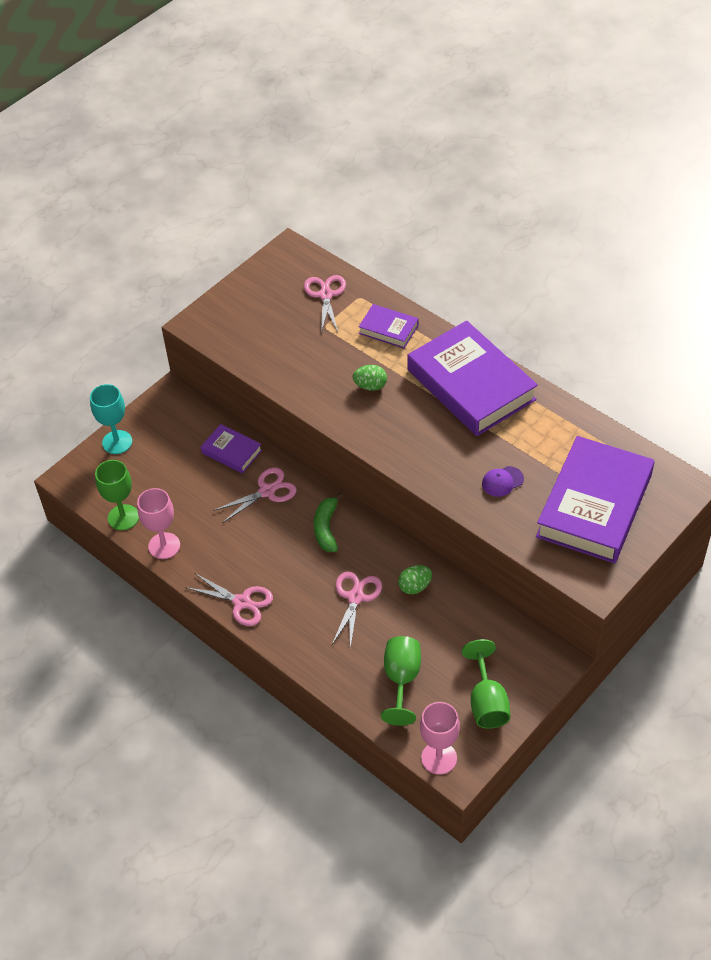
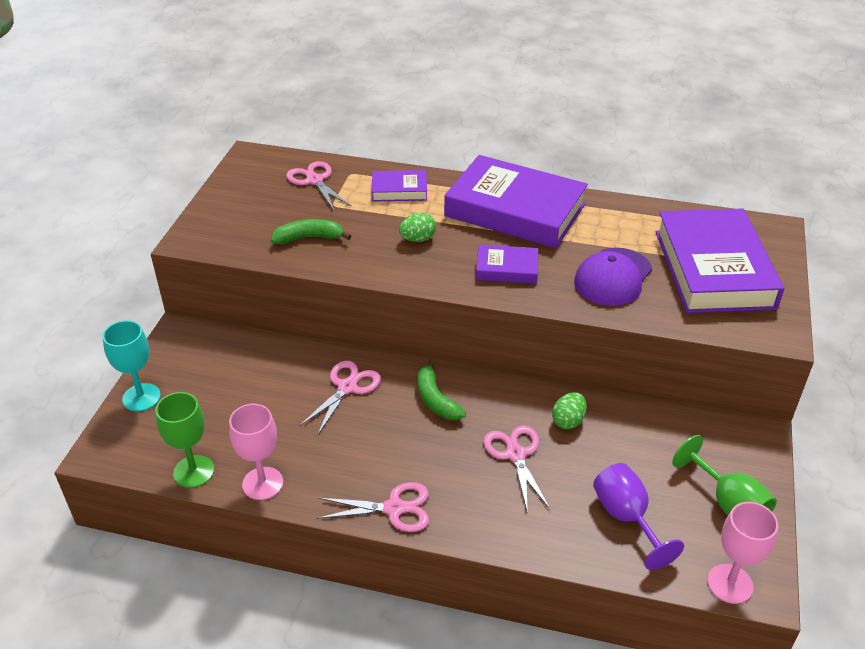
camera: 30 degrees left, 10 degrees down
(231, 451) = (283, 363): purple book -> purple book (507, 269)
(286, 354) = (309, 238): none -> green banana
(401, 679) = (626, 518): green goblet -> purple goblet
(502, 481) = (613, 277): purple cap -> purple cap, size x1.90

